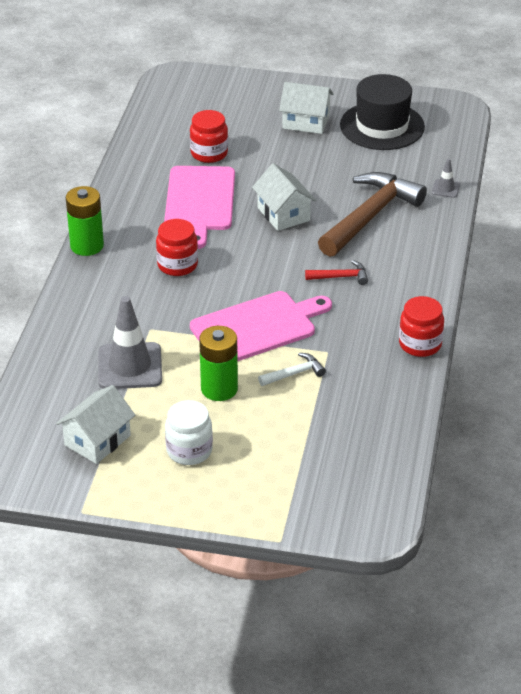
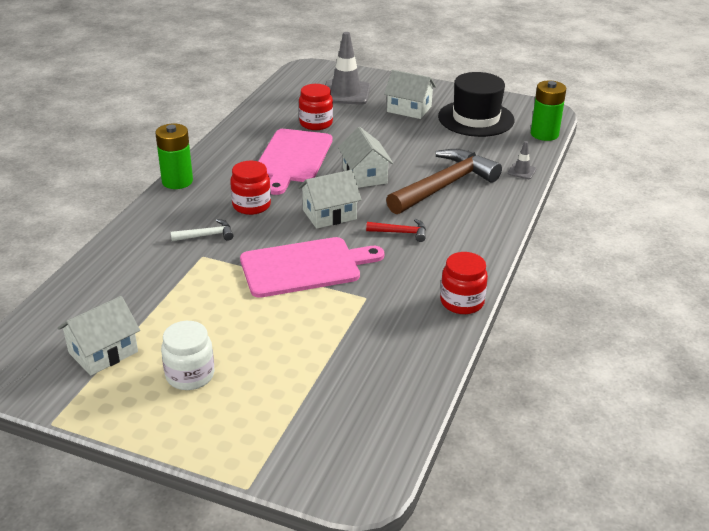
camera: 10 degrees right, 5 degrees down
(130, 366) = (168, 287): grey traffic cone -> grey traffic cone (346, 93)
(219, 389) = (245, 318): green battery -> green battery (544, 134)
(262, 265) = (329, 214): none -> white house
(294, 373) = (326, 314): white hammer -> white hammer (206, 235)

